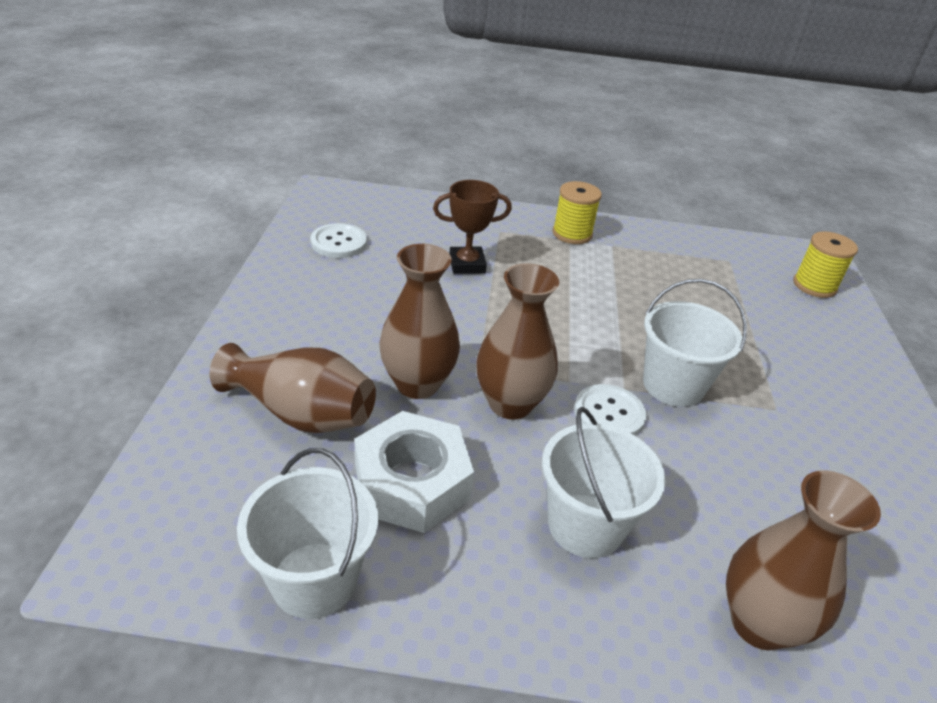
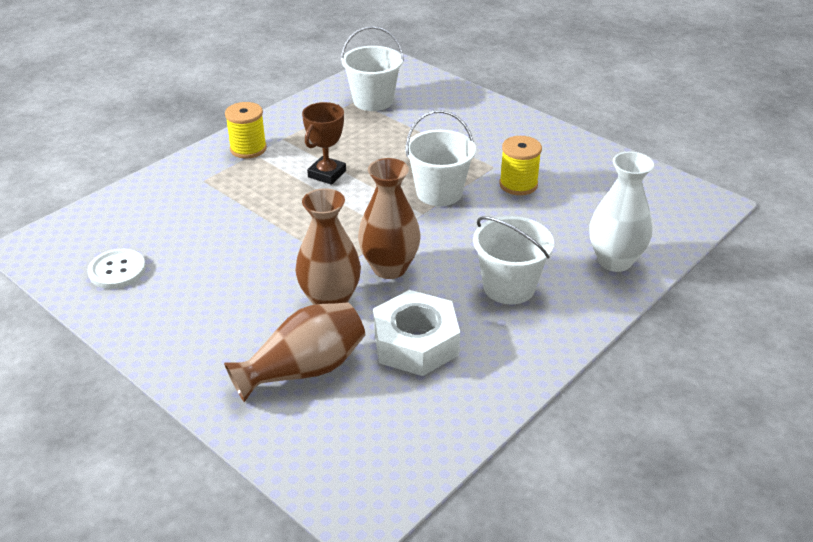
camera: 50 degrees left, 0 degrees up
(314, 579) = (454, 417): white bucket -> white bucket (373, 101)
(467, 264) = (226, 217): brown trophy -> brown trophy (327, 174)
(609, 414) = (437, 231): white button -> none
(759, 623) = (614, 261): brown vase -> white vase
(814, 286) = (414, 85): yellow spool -> yellow spool (518, 184)

